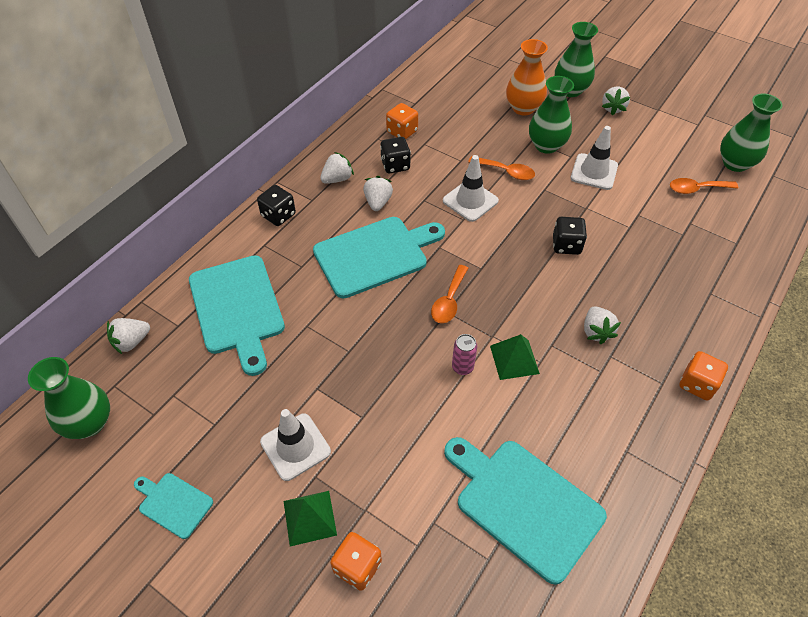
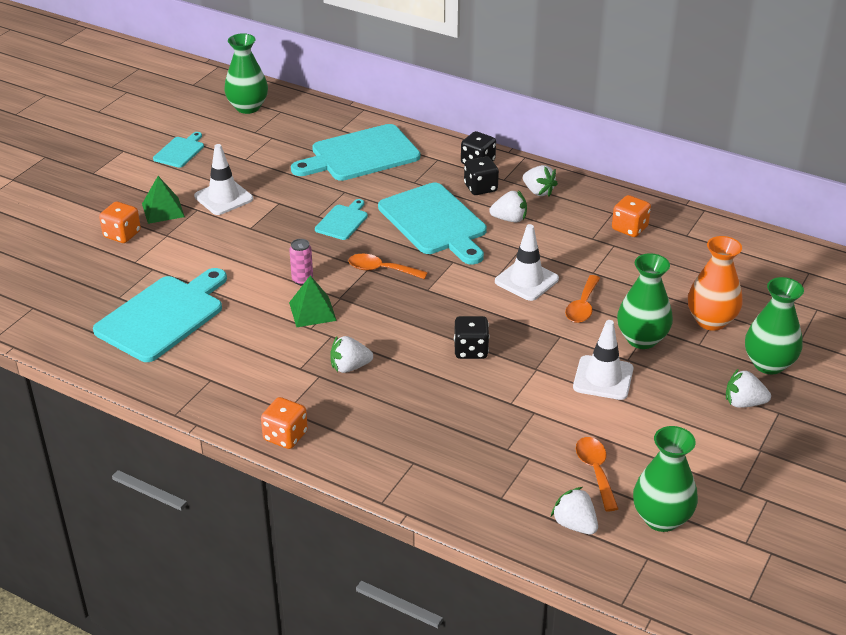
camera: 85 degrees right, 15 degrees down
(131, 342) = (322, 112): white strawberry -> white strawberry (574, 524)
(362, 329) = (343, 221): none -> turquoise cutting board
(395, 165) = (571, 227): black dice -> black dice (480, 188)

